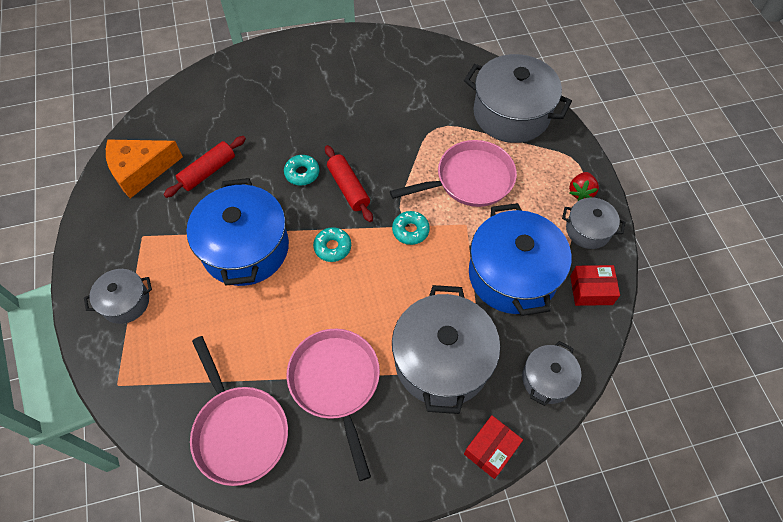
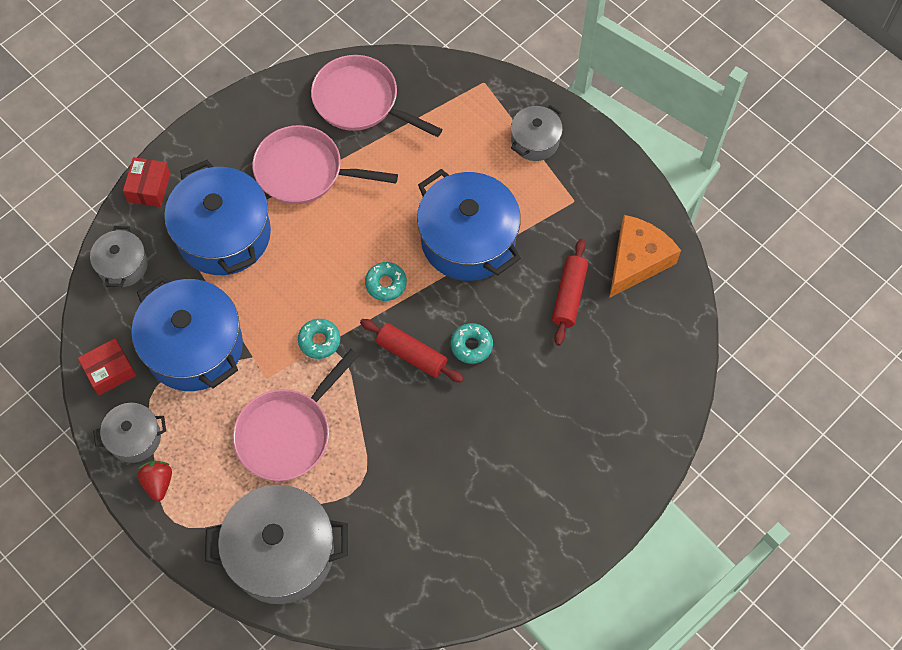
camera: 150 degrees right, 5 degrees up
(336, 383) = (305, 171): pink pan -> pink pan turned 150 degrees clockwise
(442, 360) = (224, 234): grey pot -> blue pot

